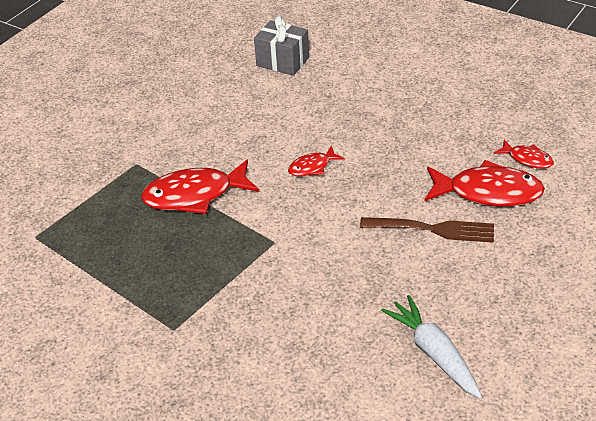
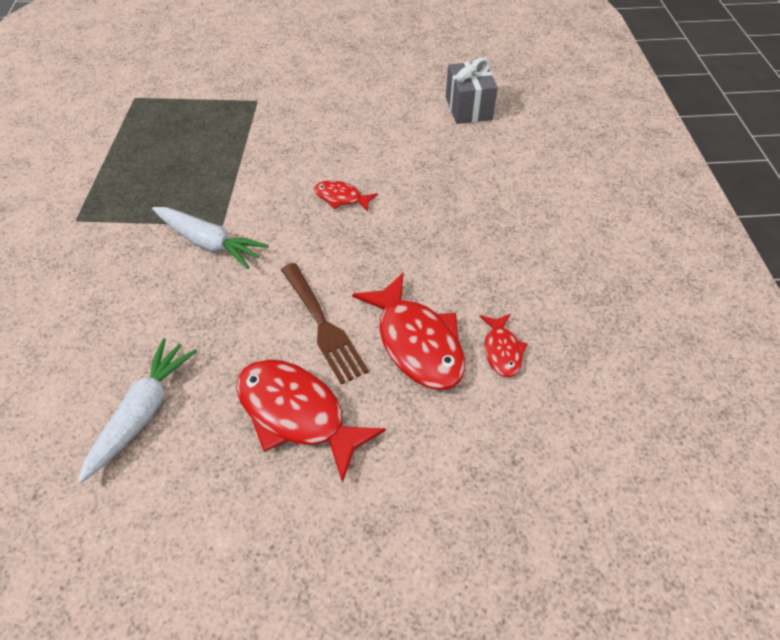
camera: 50 degrees right, 10 degrees up
(195, 195) = (245, 149): red fish -> red fish (297, 414)
(289, 257) = (209, 243): none -> white carrot

